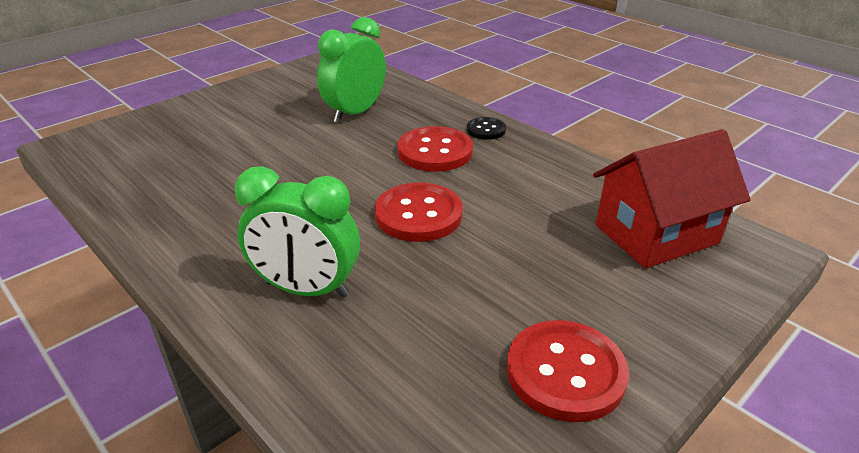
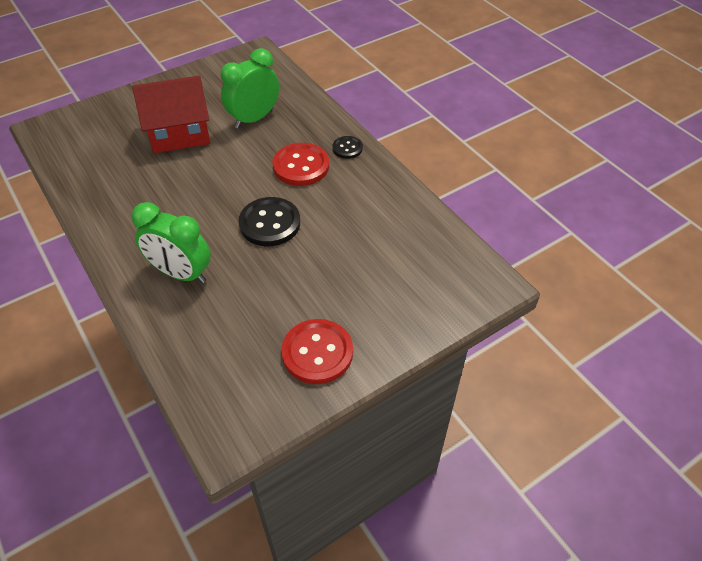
camera: 10 degrees right, 15 degrees up
(418, 215) = (270, 223): red button -> black button
(656, 234) = (426, 261): red house -> red house (180, 134)

